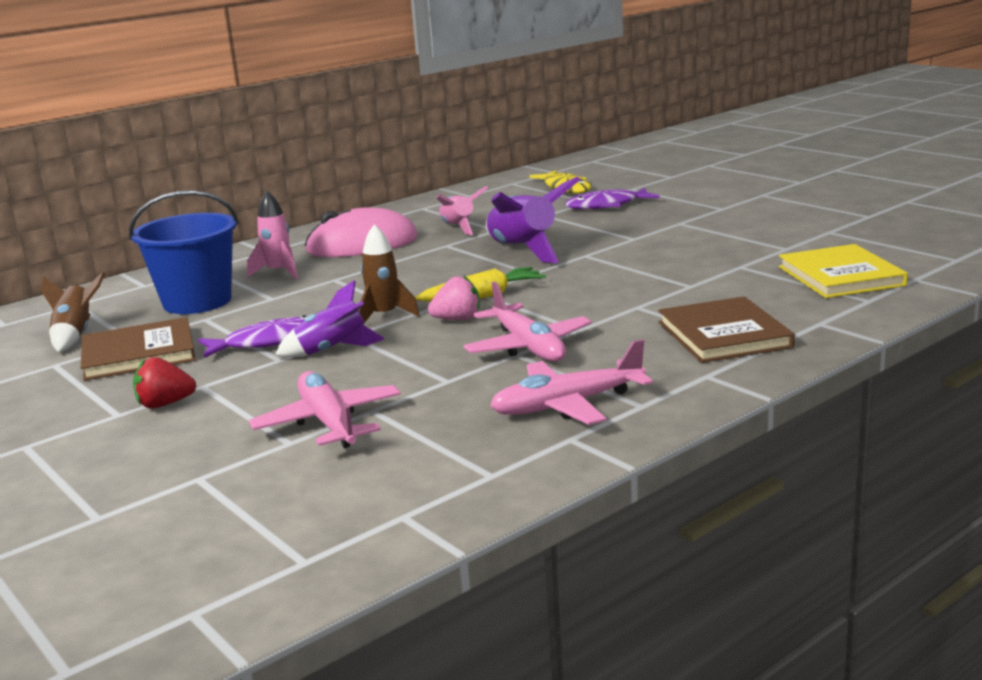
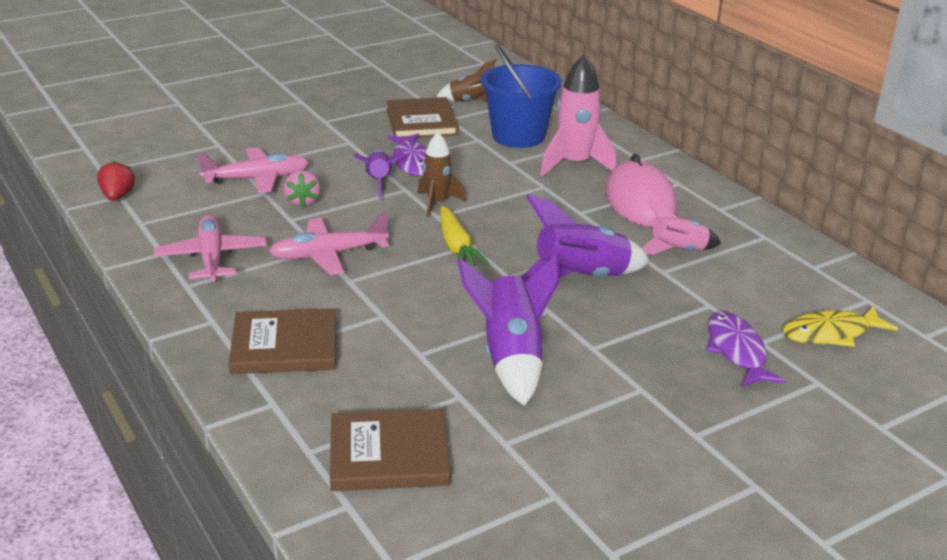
camera: 95 degrees right, 10 degrees up
(165, 404) = (328, 133): red strawberry -> red strawberry (117, 196)
(279, 272) = (575, 164): pink rocket -> pink rocket, size x1.59
(457, 319) = (409, 231): pink strawberry -> pink strawberry (303, 201)
(670, 258) = (511, 358): none -> purple rocket
(840, 276) = (389, 454): yellow book -> brown book

